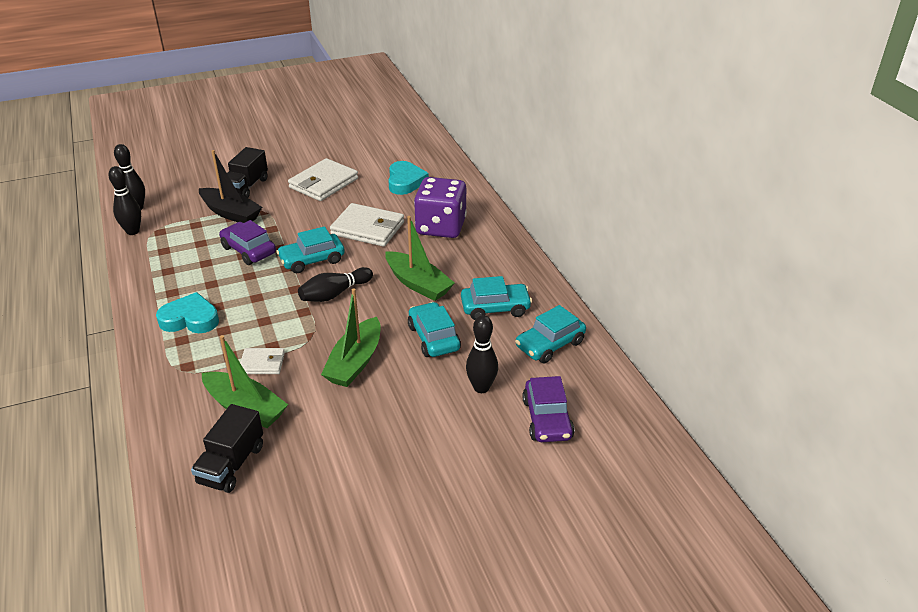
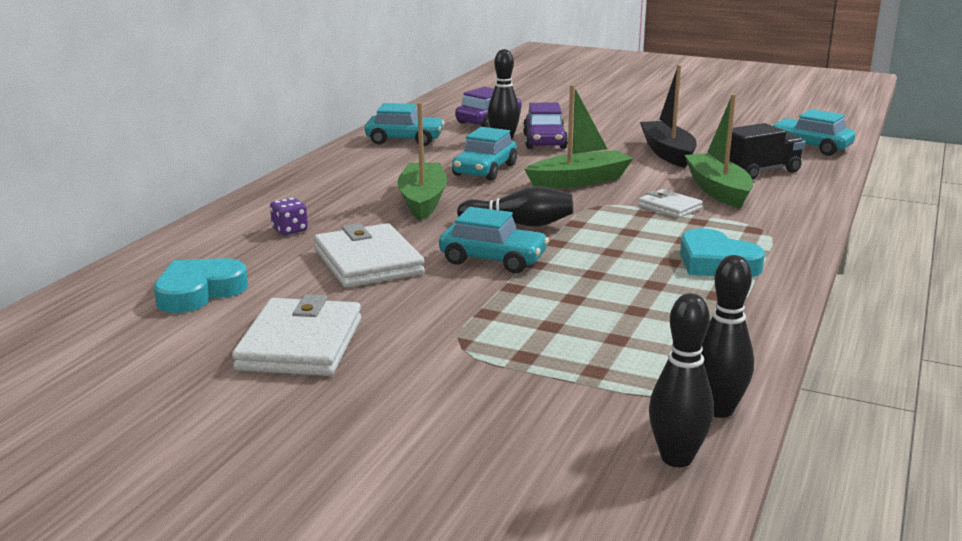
camera: 135 degrees left, 15 degrees down
(231, 213) = (514, 364): black boat -> black boat (667, 153)
(246, 187) = (425, 400): black truck -> none
(249, 250) = (557, 301): purple car -> purple car (544, 141)
(323, 183) = (300, 344): white wallet -> white wallet turned 75 degrees counterclockwise
(441, 227) = (290, 230): purple dice -> purple dice, size x0.40
(495, 308) = (394, 166): turquoise car -> turquoise car (810, 147)

